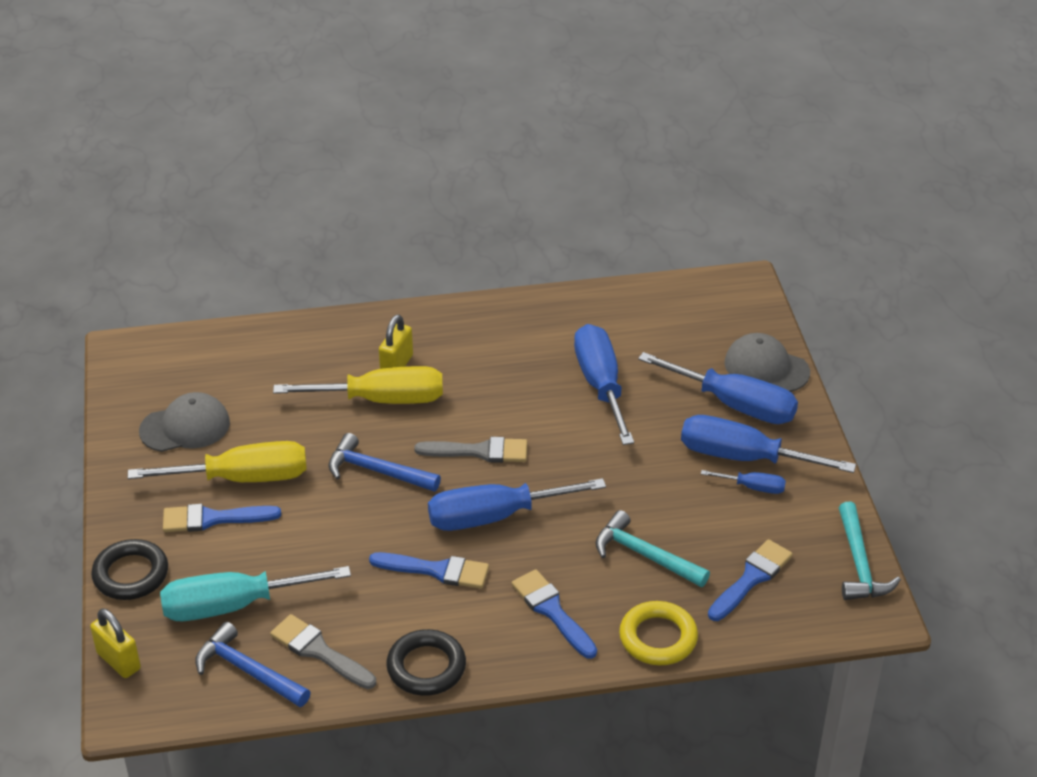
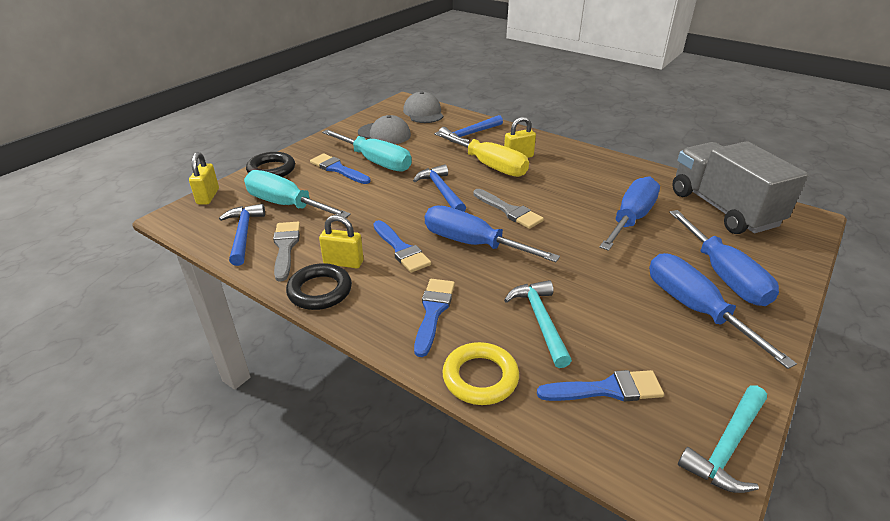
camera: 45 degrees right, 5 degrees down
(243, 478) = (376, 162): yellow screwdriver -> turquoise screwdriver
(295, 362) = (470, 134): none -> blue hammer
(403, 624) = (343, 262): none -> yellow padlock
(666, 317) = (722, 209): none -> grey truck
(753, 487) = (681, 331): blue screwdriver -> none
(766, 367) = (777, 268): grey cap -> grey cap (423, 112)

